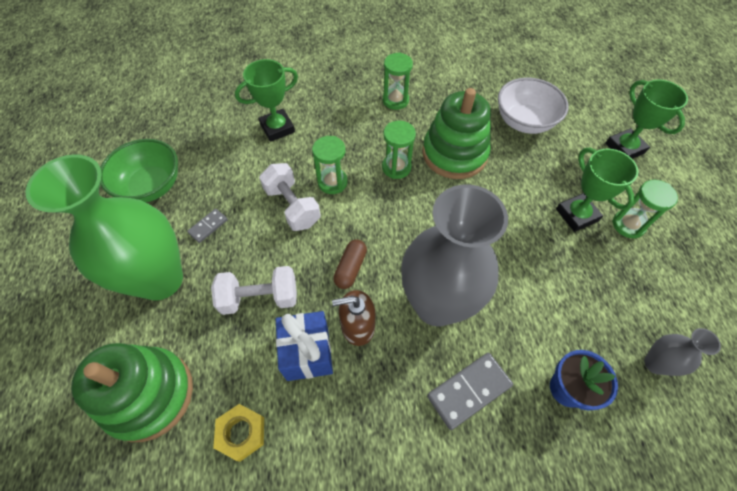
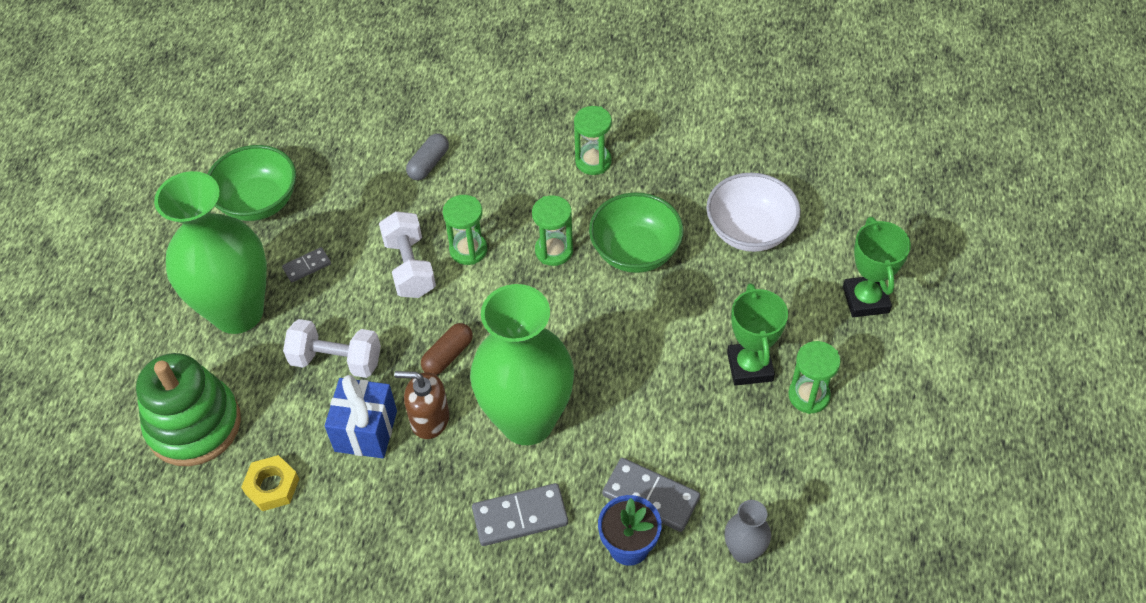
camera: 20 degrees right, 5 degrees down
(277, 128) = (428, 164): green trophy -> grey capsule
(436, 304) = (527, 421): grey vase -> green vase
(454, 154) = (635, 251): green stacking toy -> green bowl
(561, 339) = (650, 497): none -> grey domino

